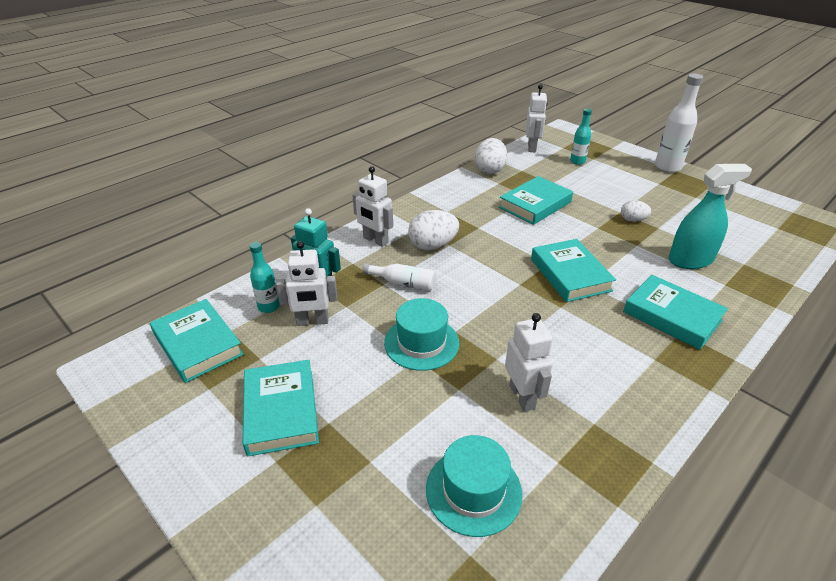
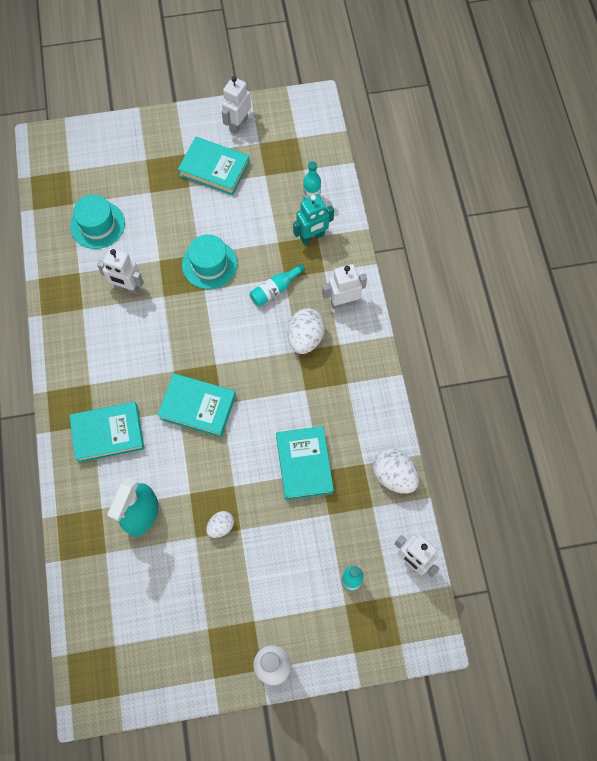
camera: 125 degrees right, 30 degrees up
(198, 344) = (302, 149): turquoise book -> none
(312, 321) = (277, 216): white robot -> white robot (238, 124)
(403, 283) = (275, 289): white bottle -> turquoise bottle

